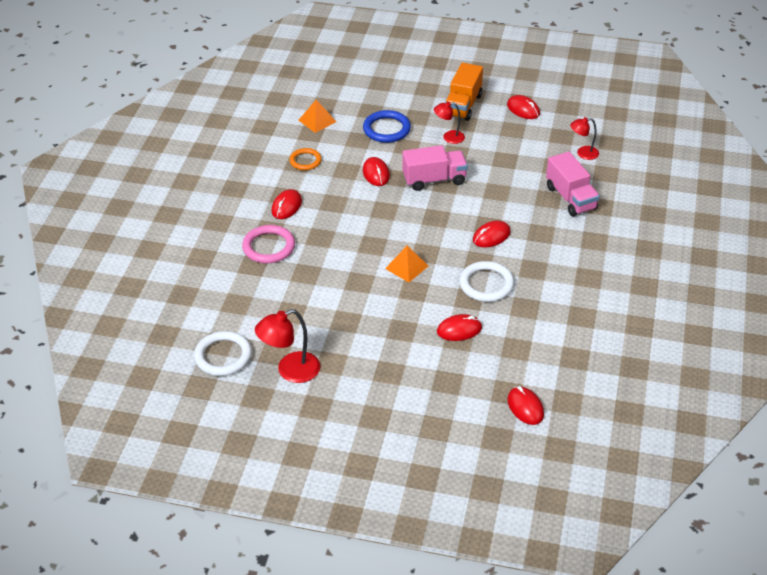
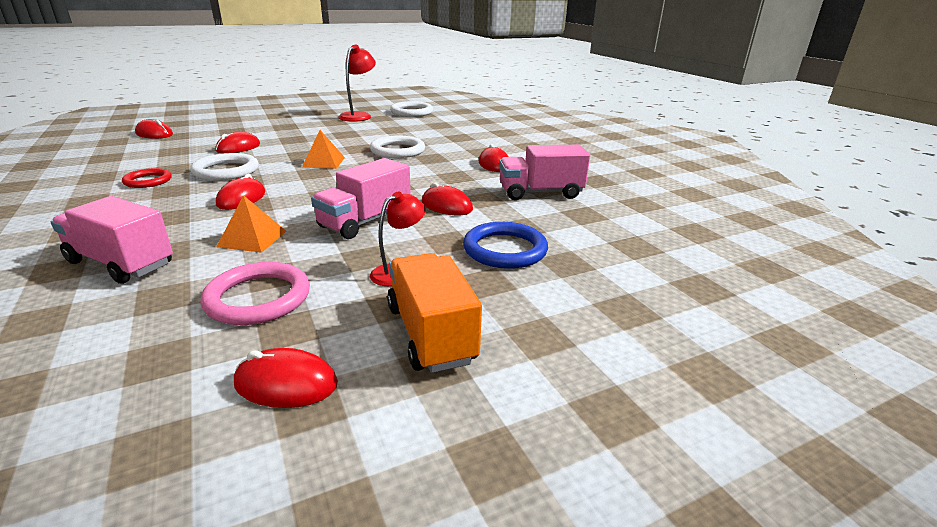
camera: 140 degrees right, 15 degrees down
(268, 247) = (465, 145): pink ring -> pink ring (258, 298)
(305, 161) = (540, 193): orange ring -> pink truck
(317, 120) = (604, 227): orange pyramid -> orange pyramid (252, 238)
(333, 262) = (397, 150): none -> white ring
(546, 291) = (148, 181): none -> red ring
(583, 153) = (94, 340): red lamp -> none

